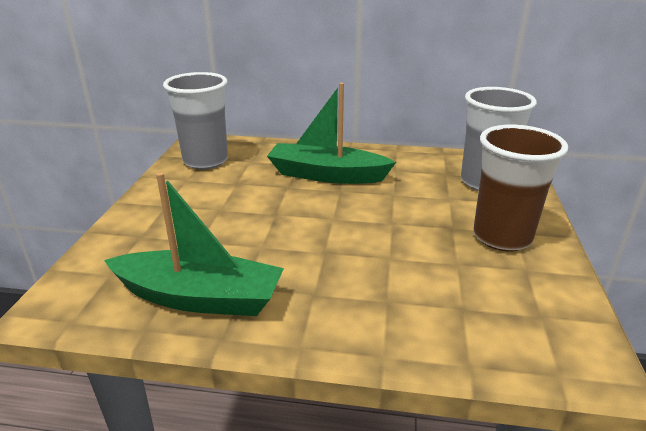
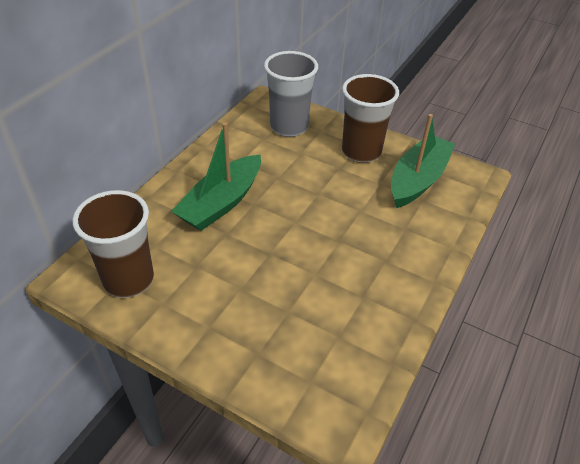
camera: 70 degrees left, 15 degrees up
(200, 297) = (367, 324): green boat -> green boat (418, 179)
(205, 161) = (128, 280): grey cup -> brown cup

